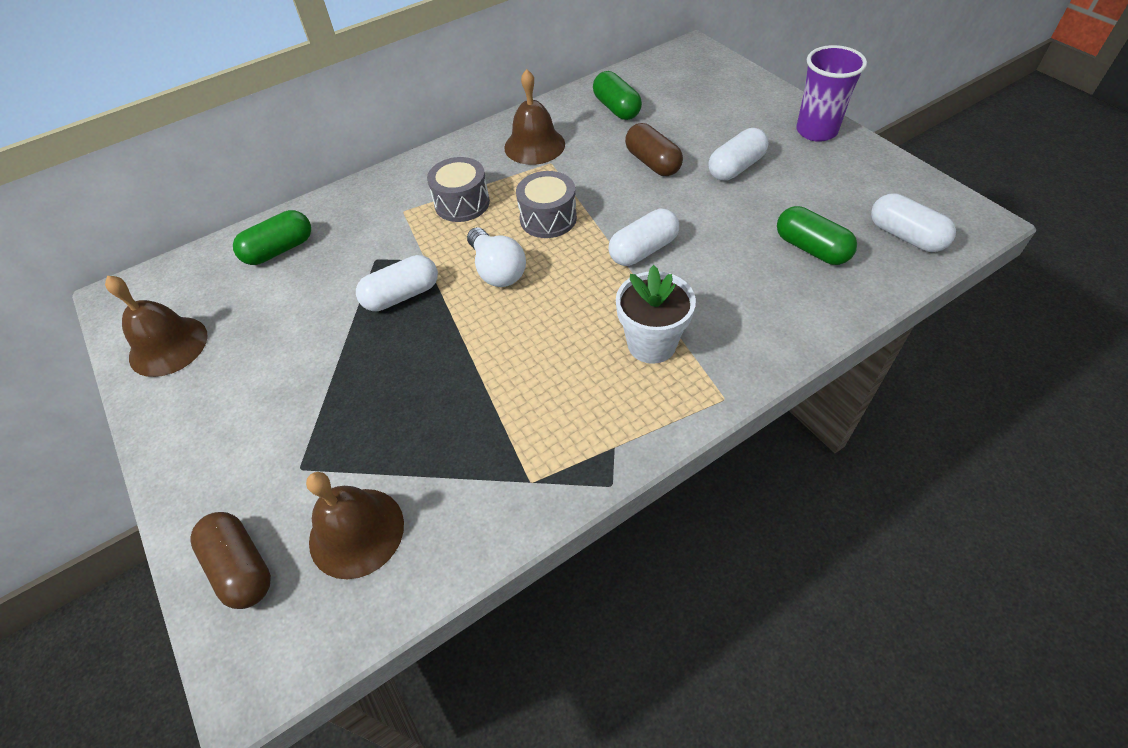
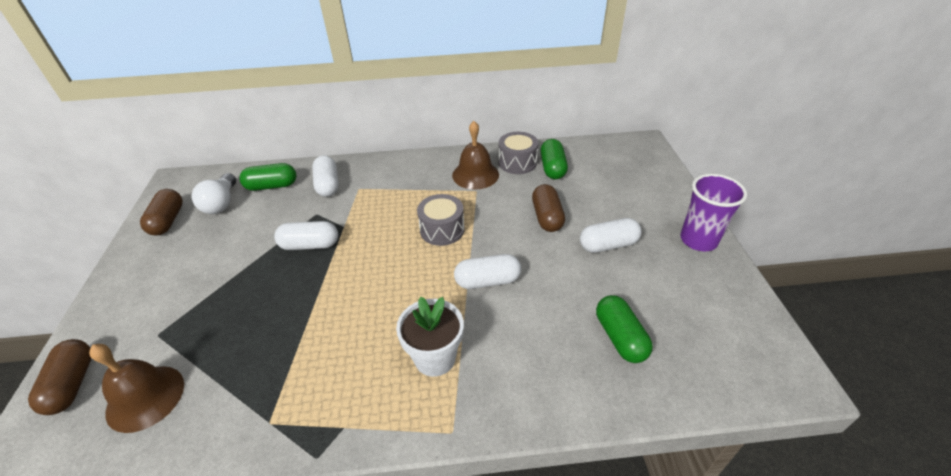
camera: 25 degrees right, 10 degrees down
(168, 346) = (168, 221): brown bell -> brown capsule
(462, 203) = (397, 197): grey drum -> grey drum (517, 162)
(497, 270) = (379, 253): white light bulb -> white light bulb (221, 203)
(905, 236) = (714, 363): white capsule -> white capsule (328, 185)

